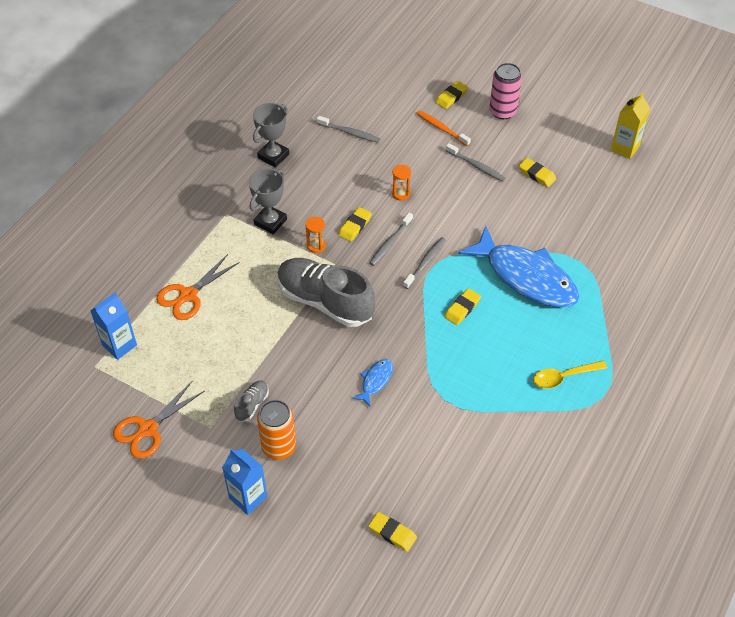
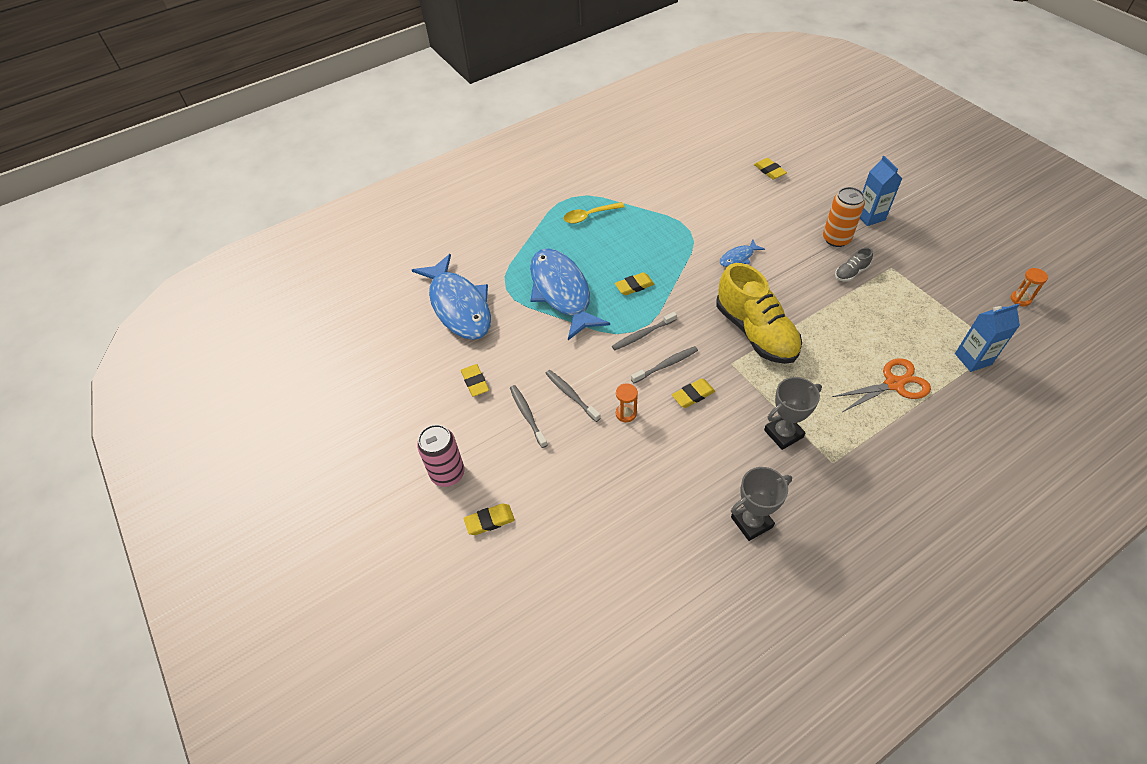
camera: 150 degrees left, 0 degrees up
(148, 429) = (948, 282): orange scissors -> none
(316, 245) = (742, 389): orange hourglass -> orange hourglass (1020, 299)
(325, 301) = (755, 332): grey shoe -> yellow shoe
(349, 133) = (642, 518): grey toothbrush -> grey toothbrush (571, 395)
(441, 128) = (531, 479): orange toothbrush -> none
(563, 377) = (589, 216): yellow spoon -> yellow spoon turned 150 degrees clockwise
(608, 230) = (459, 306): none -> blue fish
(625, 148) = (367, 377): yellow carton -> none

